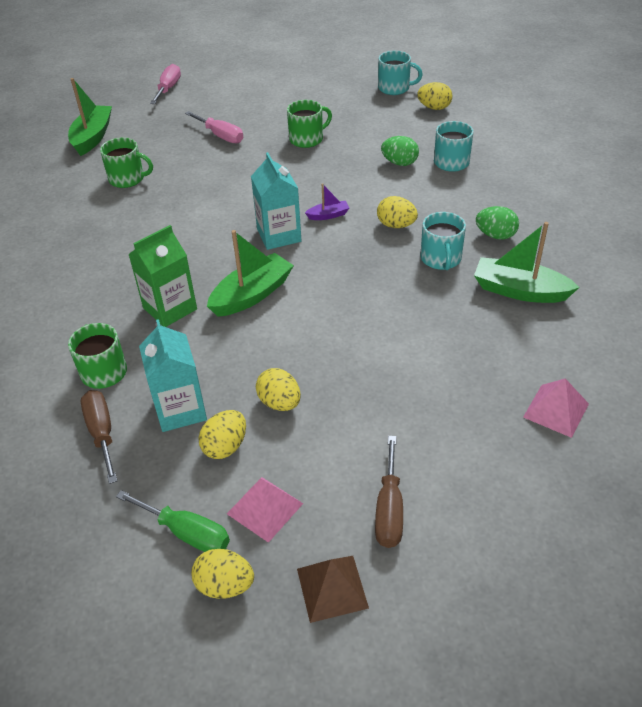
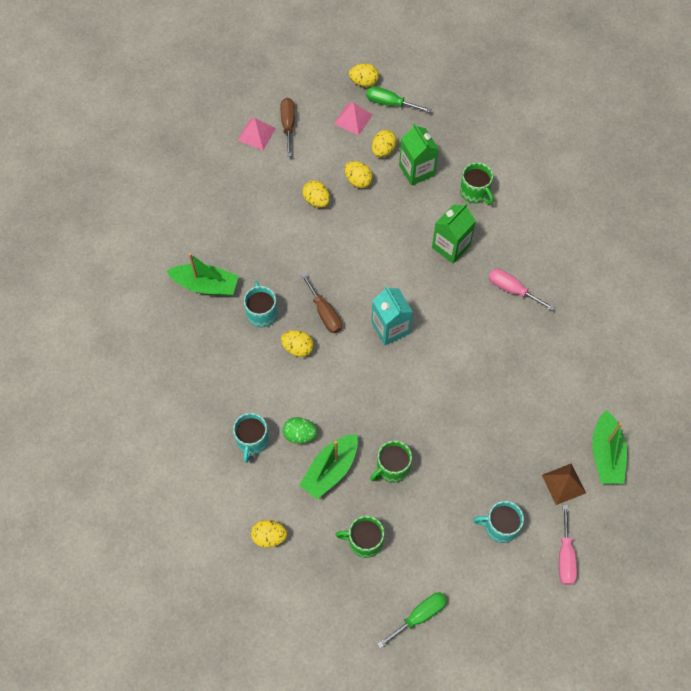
camera: 170 degrees right, 20 degrees up
(102, 433) = (457, 151): brown screwdriver -> brown screwdriver (324, 313)
(127, 179) = (543, 390): green mug -> green mug (364, 541)
(180, 410) = (417, 170): turquoise carton -> green carton
(221, 136) = (478, 466): pink screwdriver -> pink screwdriver (512, 289)
(252, 295) = (396, 264): green boat -> green boat (330, 470)
(306, 68) = (419, 616): none -> green screwdriver
(328, 215) = (354, 356): purple boat -> none
(332, 588) = (313, 86): brown pyramid -> brown pyramid (563, 484)
(352, 380) = (316, 200): none -> yellow egg
(394, 88) = (313, 576): turquoise mug -> turquoise mug (500, 526)
(495, 235) = (219, 343): green egg -> none
(556, 410) = (194, 191): pink pyramid -> pink pyramid (256, 134)

